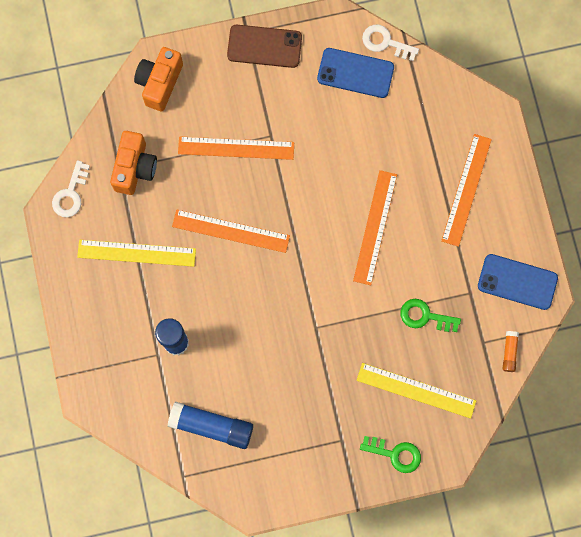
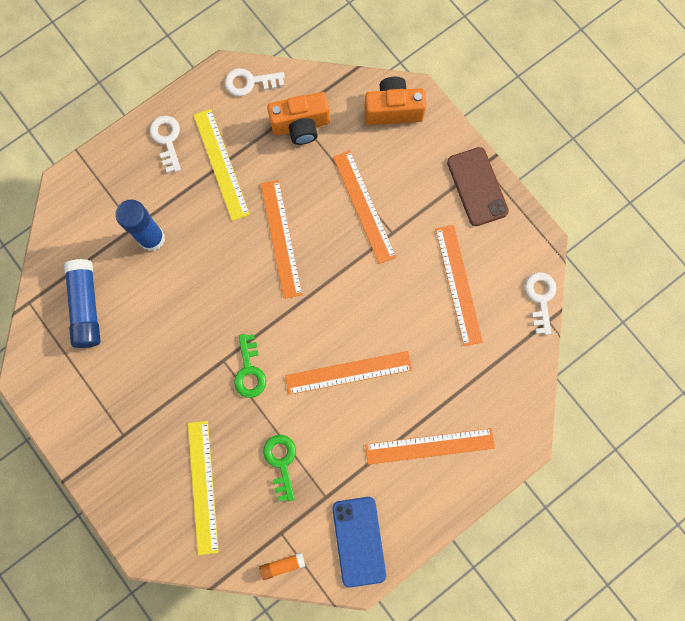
camera: 65 degrees right, 0 degrees up
(89, 291) = (167, 140): none -> white key
(342, 102) = (458, 284): none -> orange ruler
(355, 73) = (494, 283): blue phone -> none
(395, 454) = (131, 494): green key -> green key (249, 371)

